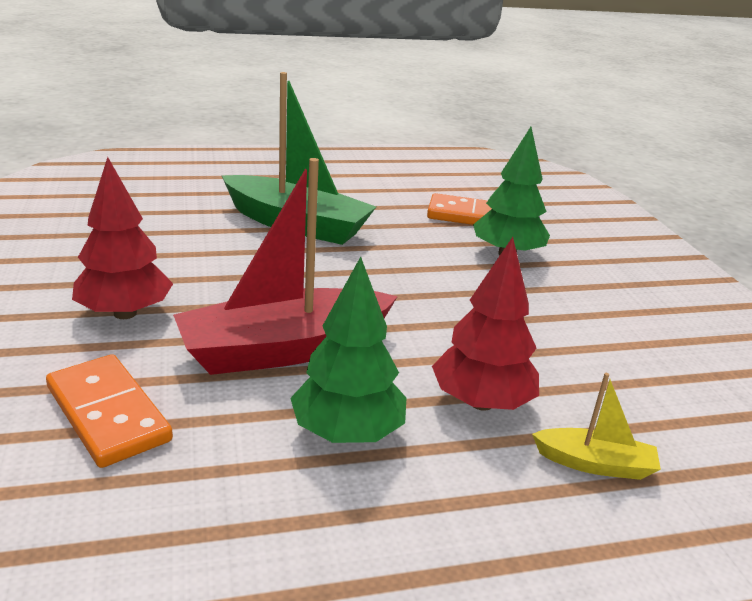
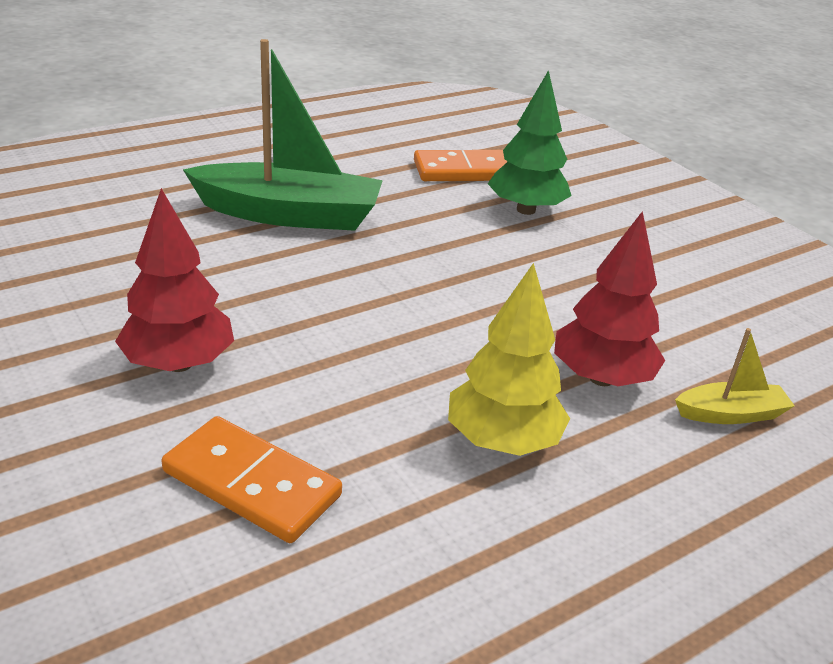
camera: 20 degrees left, 5 degrees up
(285, 349) = (381, 366): red boat -> none
(347, 432) = (502, 440): green tree -> yellow tree

